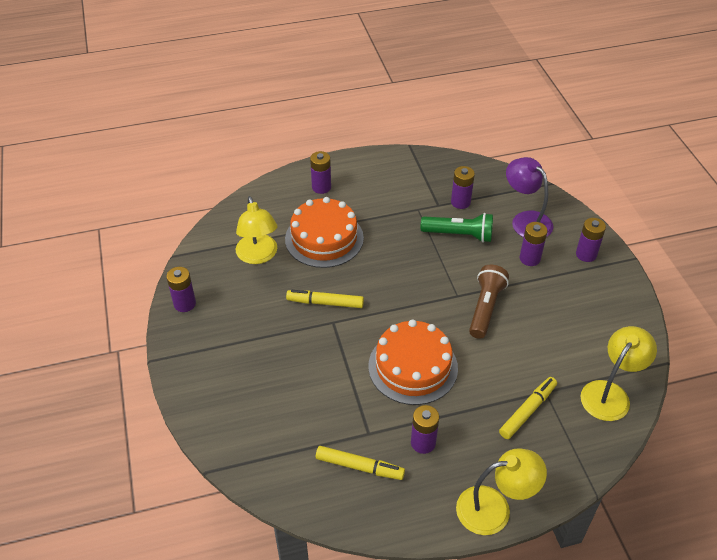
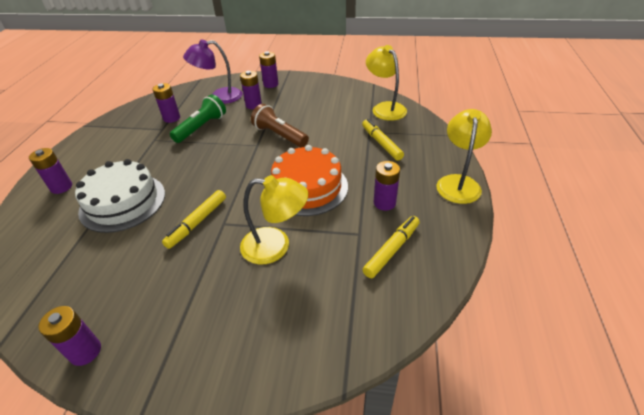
camera: 65 degrees left, 5 degrees down
(258, 256) = (90, 258): yellow lamp -> yellow lamp (276, 246)
(324, 238) = (123, 202): orange cake -> white cake

